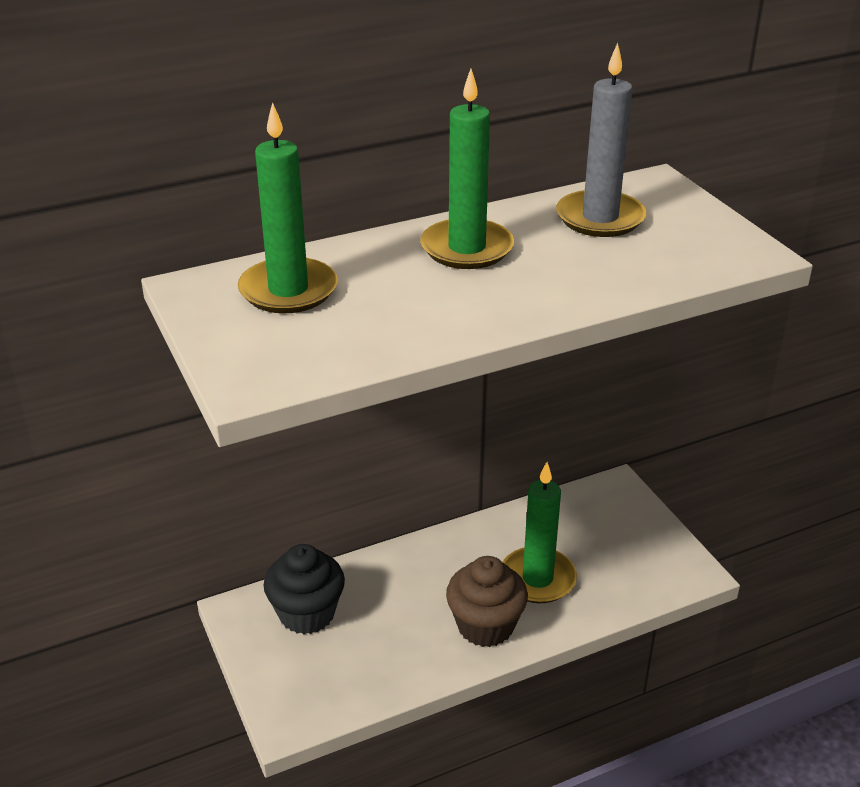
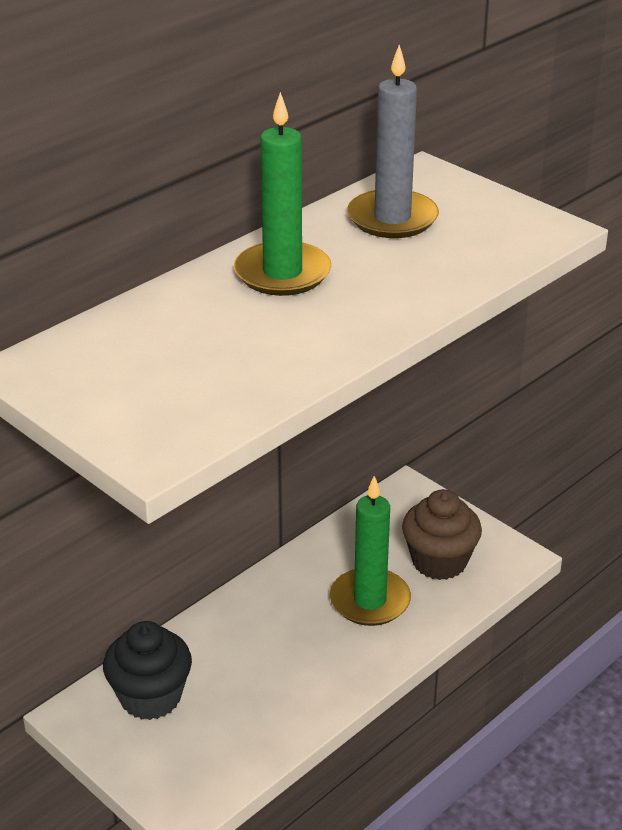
camera: 20 degrees left, 0 degrees up
(288, 290) = (130, 351): green candle -> none
(485, 626) = (339, 660): brown cupcake -> brown cupcake (439, 561)

